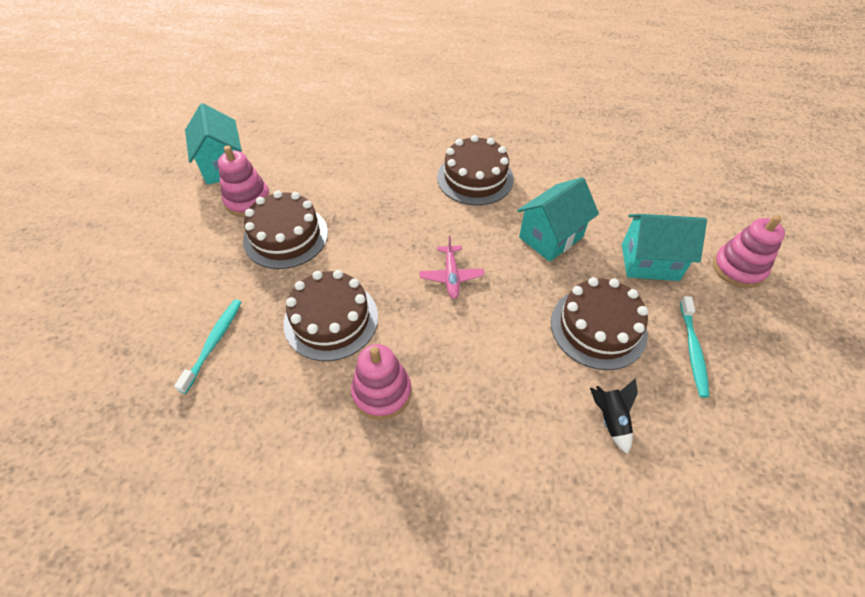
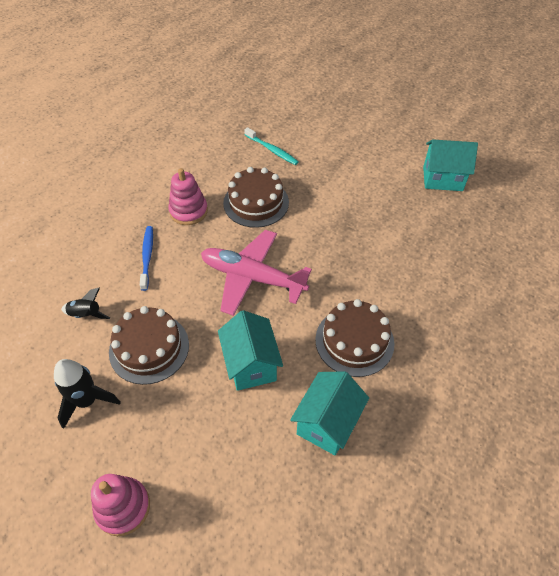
camera: 115 degrees right, 0 degrees up
(248, 201) = (394, 185): pink stacking toy -> none
(286, 236) = (345, 197): brown cake -> none
(451, 276) = (252, 277): pink plane -> pink plane, size x2.06
(485, 400) = (147, 257): none -> blue toothbrush
(649, 262) = (178, 429): turquoise house -> turquoise house (327, 423)
(692, 350) = (87, 401): turquoise toothbrush -> black rocket

